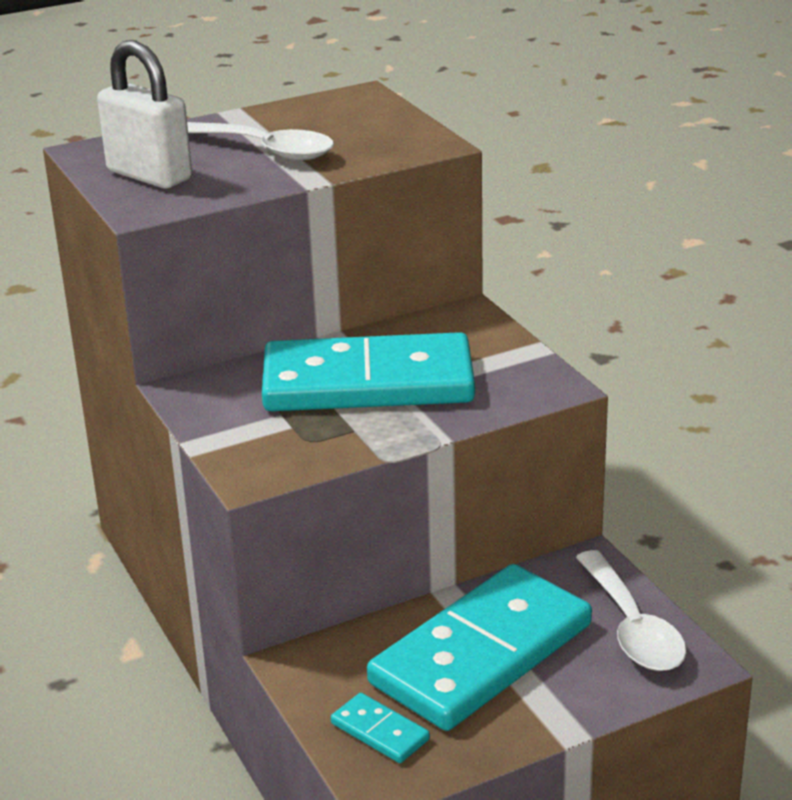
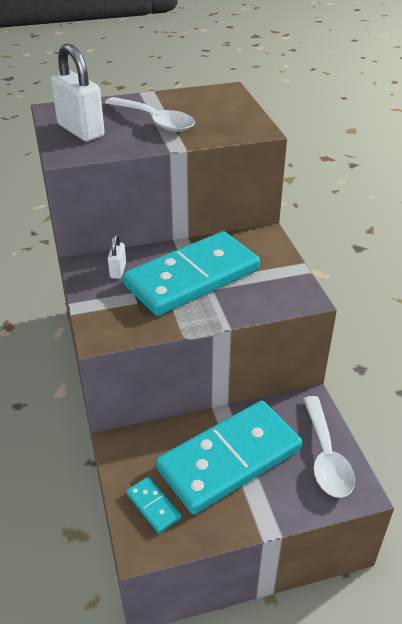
camera: 10 degrees right, 10 degrees up
(243, 389) = (118, 271): none -> white padlock
(368, 382) = (192, 277): turquoise domino -> turquoise domino turned 45 degrees counterclockwise

